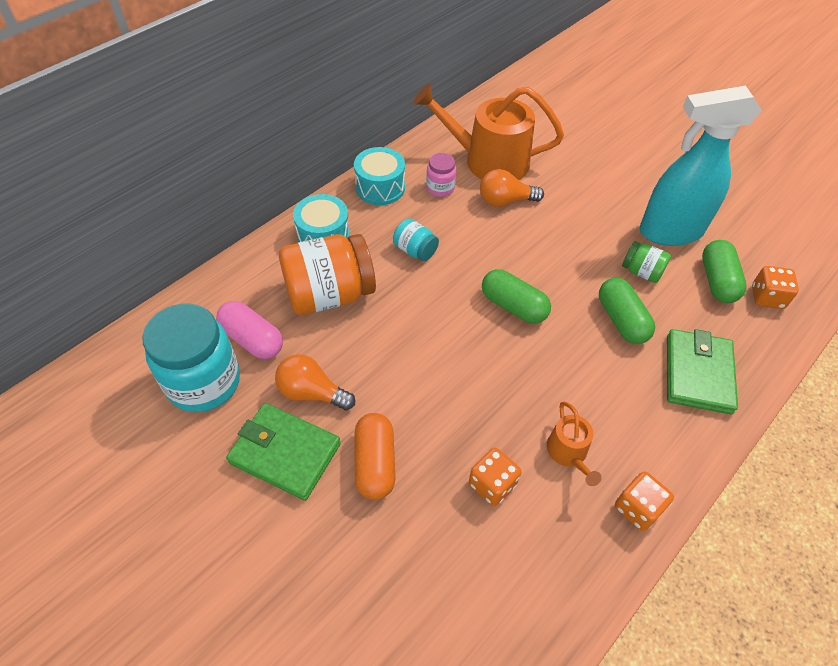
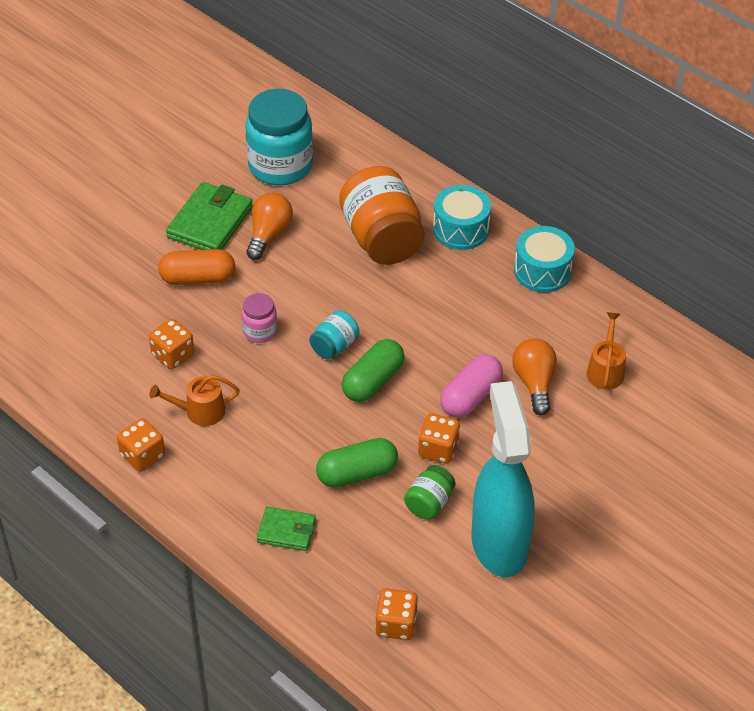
camera: 90 degrees right, 5 degrees down
(252, 339) = (326, 191): pink capsule -> pink capsule (470, 397)
(415, 250) = (446, 302): turquoise jar -> turquoise jar (334, 346)
(440, 188) = (549, 324): pink jar -> pink jar (260, 331)
(488, 161) = (605, 370): orange watering can -> orange watering can, size x0.47
(584, 264) = (438, 449): none -> orange dice
(698, 374) = (286, 531): green wallet -> green wallet, size x0.59
(717, 281) = (419, 577): green capsule -> none

